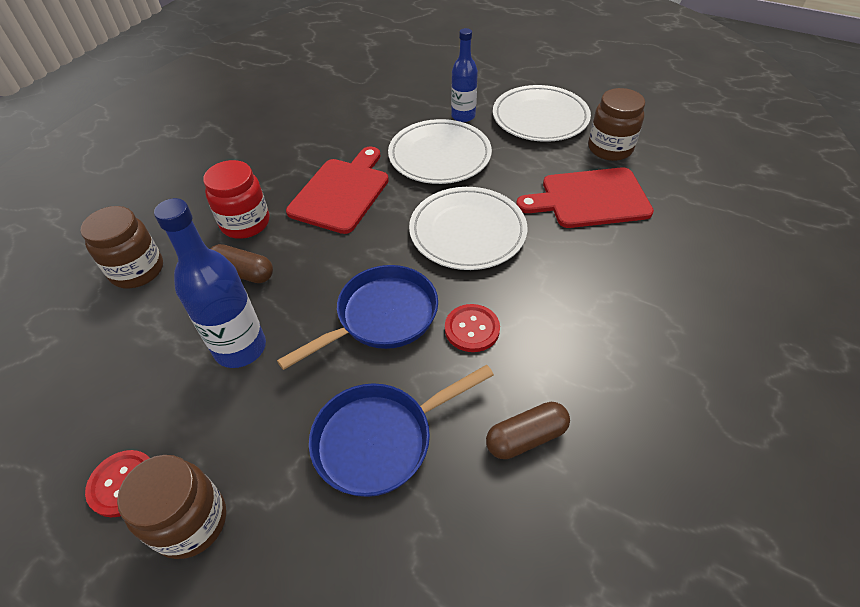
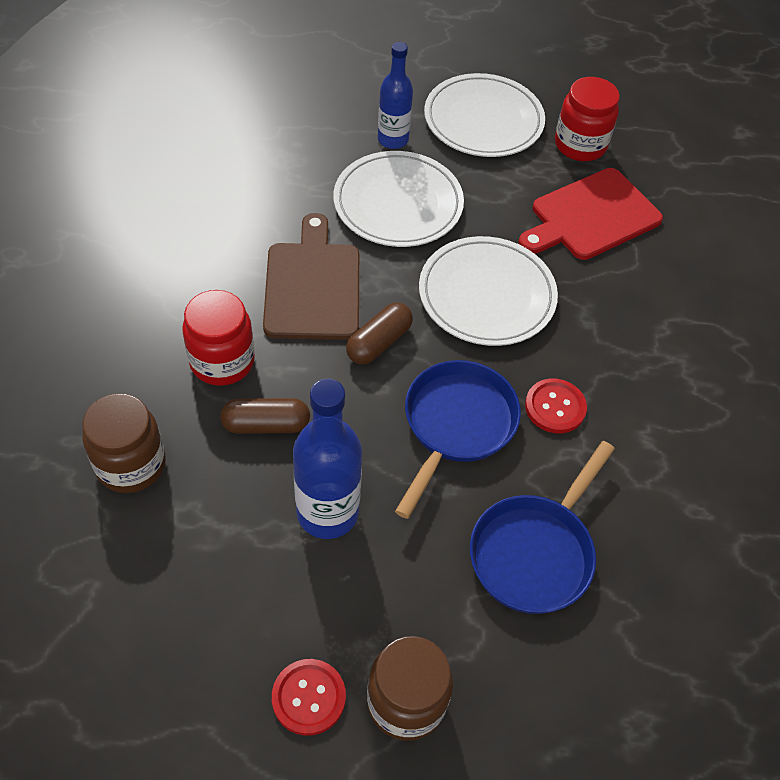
camera: 30 degrees left, 5 degrees up
(341, 192) = (312, 286): red cutting board -> brown cutting board
(526, 437) = (664, 499): brown capsule -> brown capsule (379, 342)
(610, 149) = (580, 145): brown jar -> red jar

